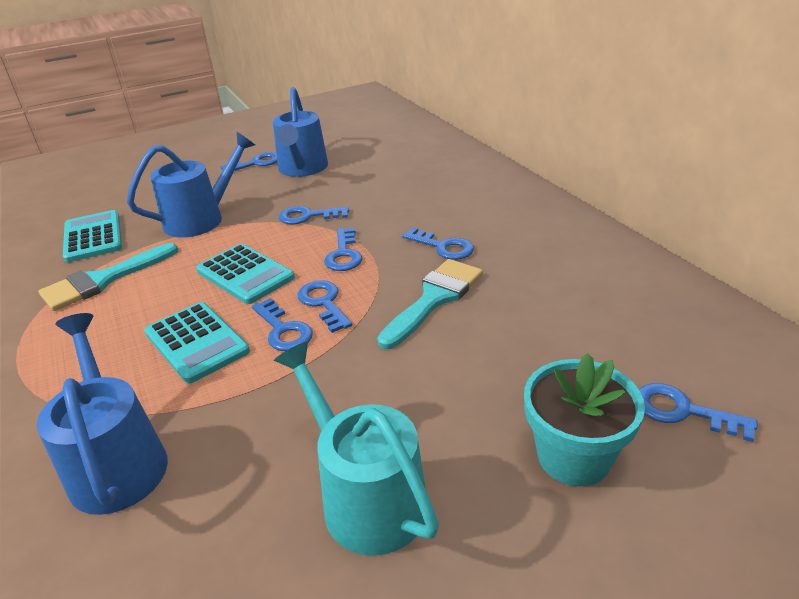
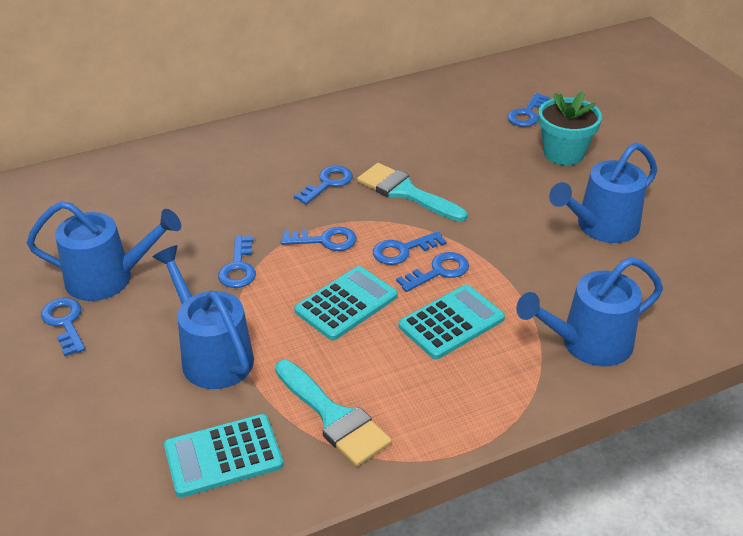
camera: 90 degrees left, 5 degrees up
(366, 497) = (602, 227): turquoise watering can -> blue watering can

